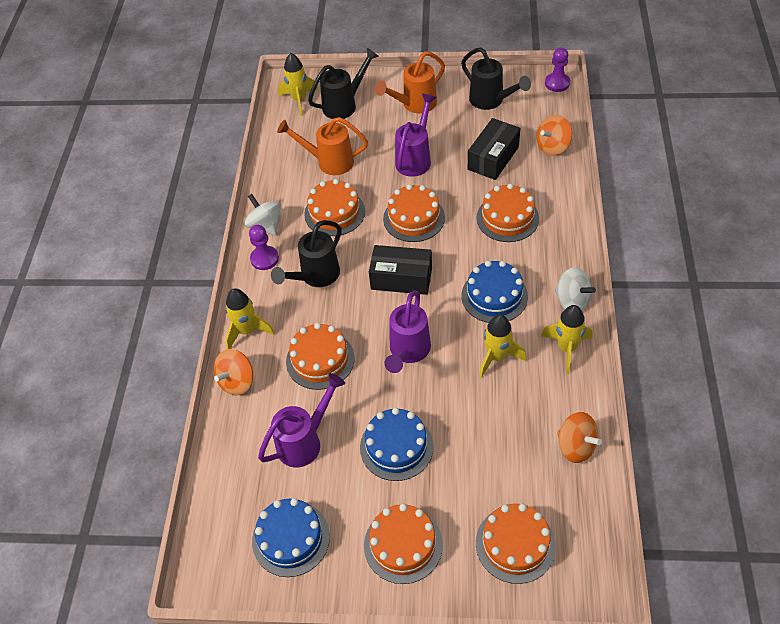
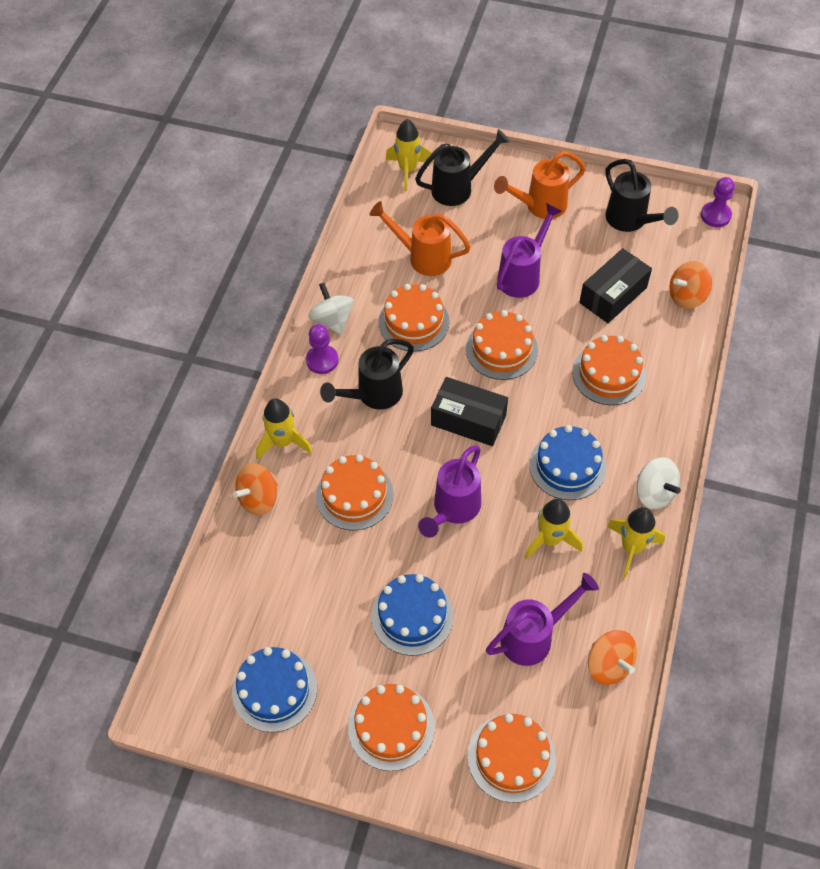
camera: 10 degrees right, 5 degrees up
(305, 441) = (315, 585): purple watering can -> purple watering can (534, 636)

